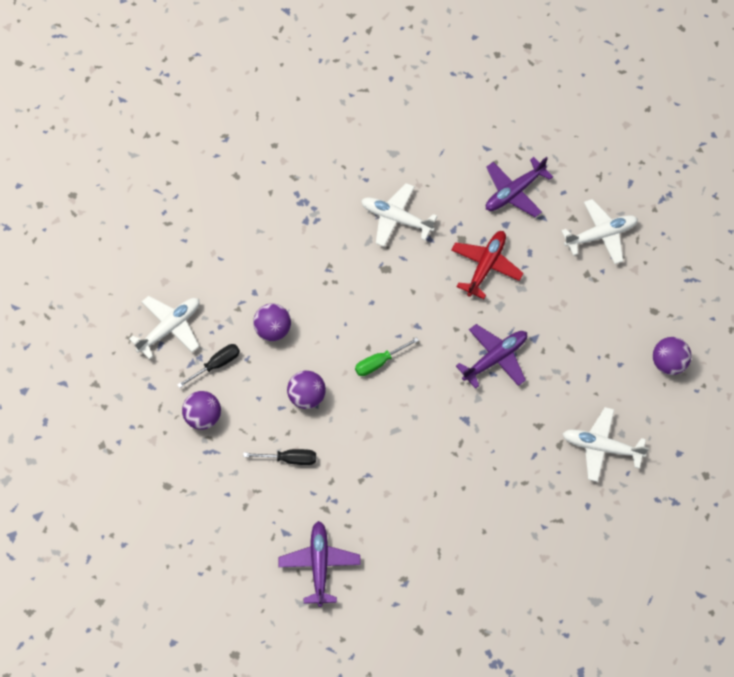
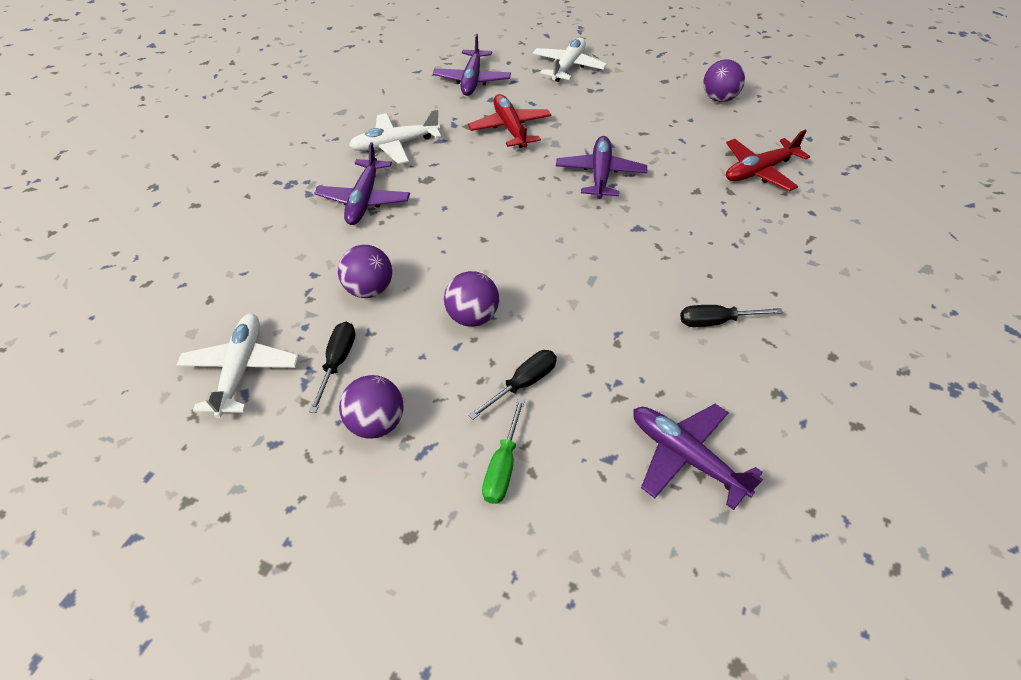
camera: 45 degrees left, 15 degrees down
(332, 255) = (364, 200): none -> purple plane
(379, 362) = (508, 242): green screwdriver -> green screwdriver (503, 466)
(427, 516) = (716, 321): none -> black screwdriver
(601, 447) = (759, 171): white plane -> red plane

